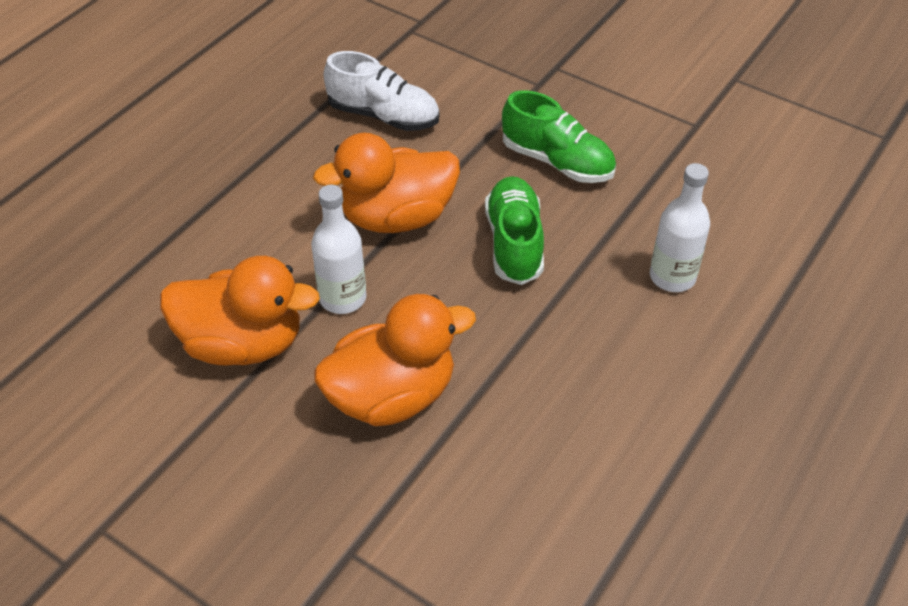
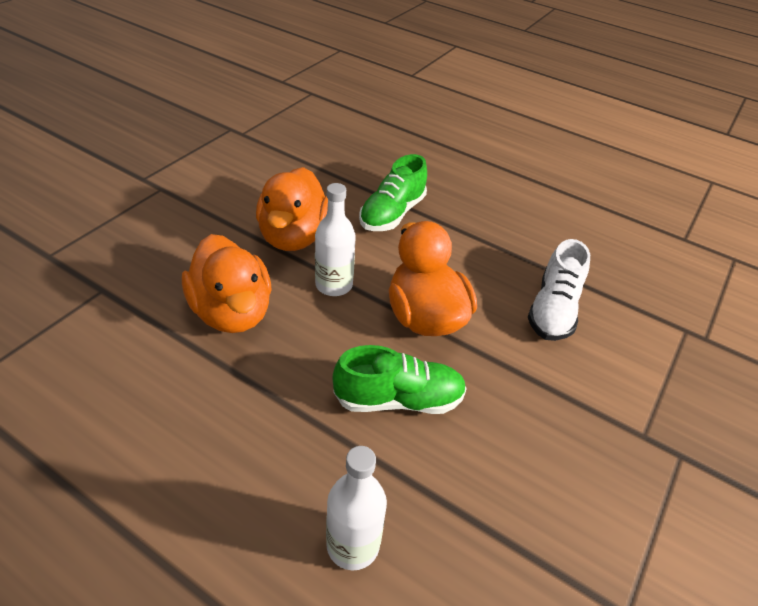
camera: 85 degrees right, 5 degrees down
(557, 162) = (521, 445): green shoe -> green shoe (392, 214)

